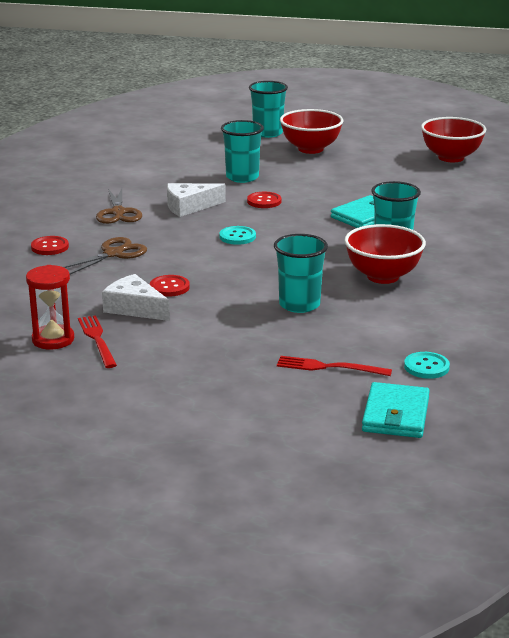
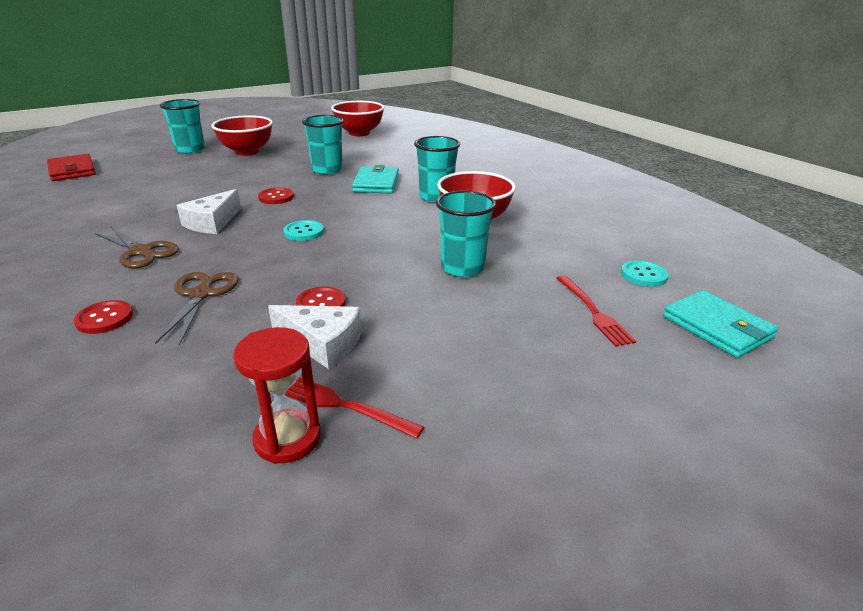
camera: 45 degrees left, 5 degrees up
(135, 308) = (322, 343): white cheese -> white cheese turned 150 degrees counterclockwise
(157, 129) = (72, 171): none -> red wallet
(242, 177) = (223, 185): turquoise cup -> turquoise cup (327, 170)
(329, 367) = (593, 311): red fork -> red fork turned 75 degrees counterclockwise

